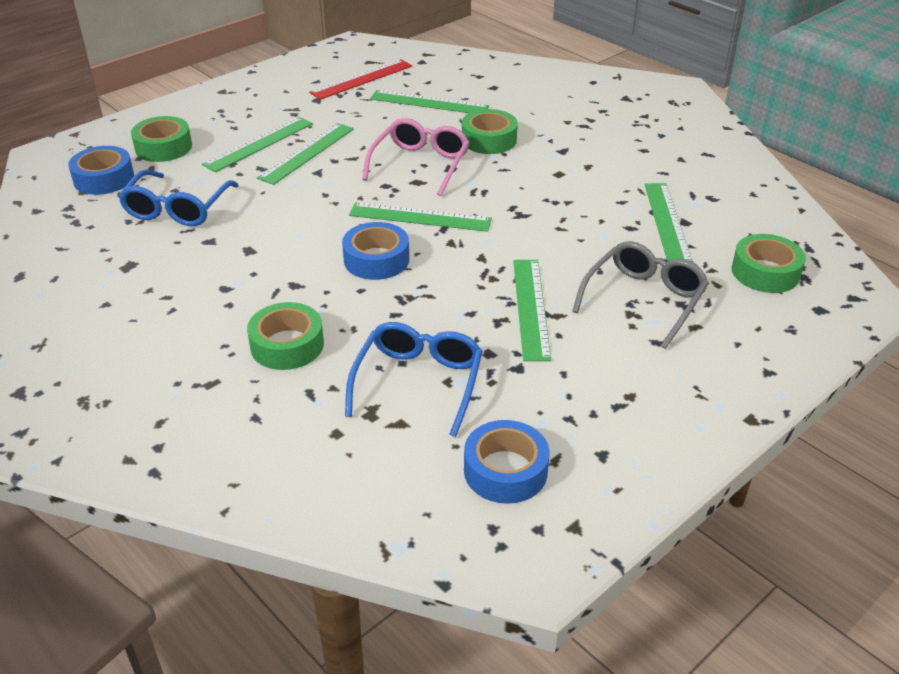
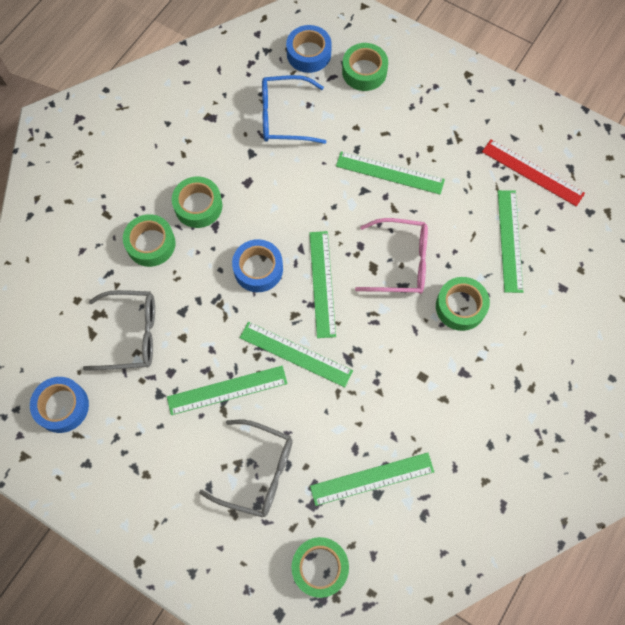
camera: 75 degrees right, 30 degrees up
(256, 294) = (198, 206): none -> green tape
(259, 144) = (392, 134): green ruler -> green ruler (296, 354)
(418, 382) = (131, 334): blue glasses -> grey glasses

